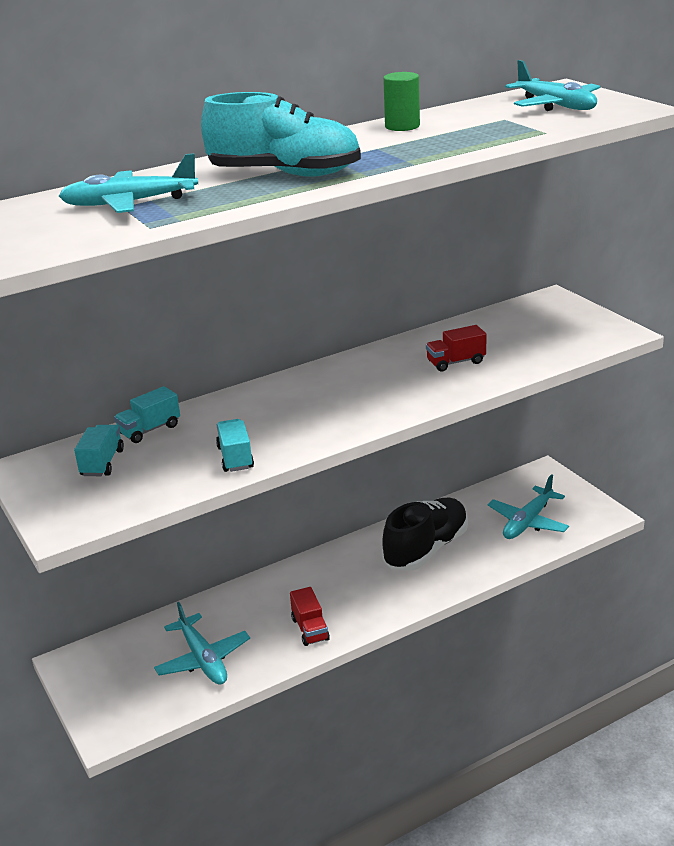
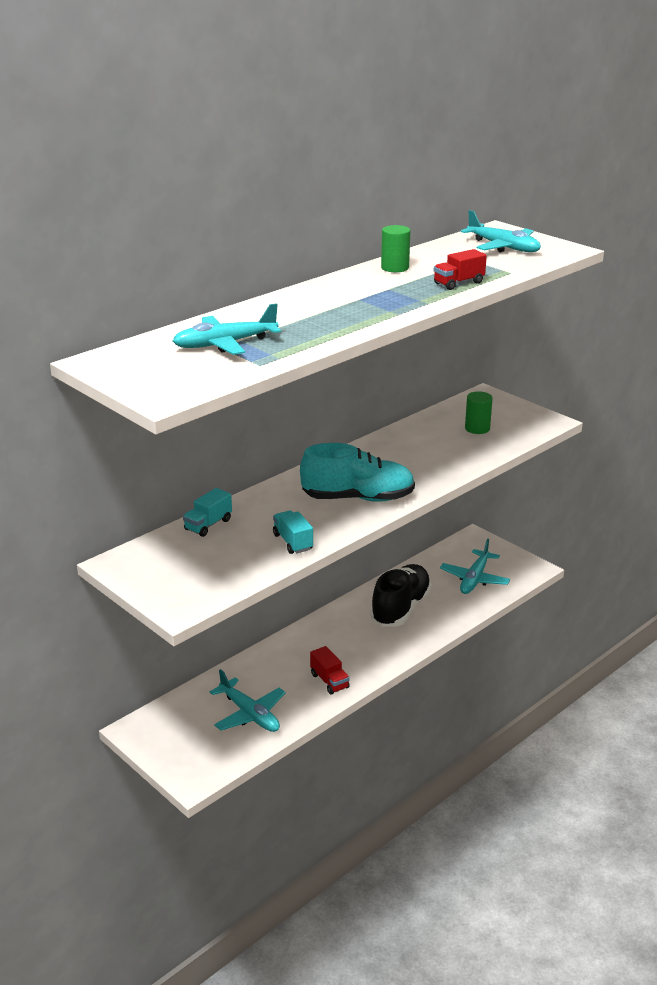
camera: 15 degrees left, 0 degrees up
(102, 463) = (183, 555): turquoise truck -> none
(285, 174) = (332, 314): turquoise shoe -> turquoise shoe (358, 498)
(456, 362) = (432, 453): red truck -> red truck (458, 283)
(525, 337) = (477, 428): none -> green cylinder

